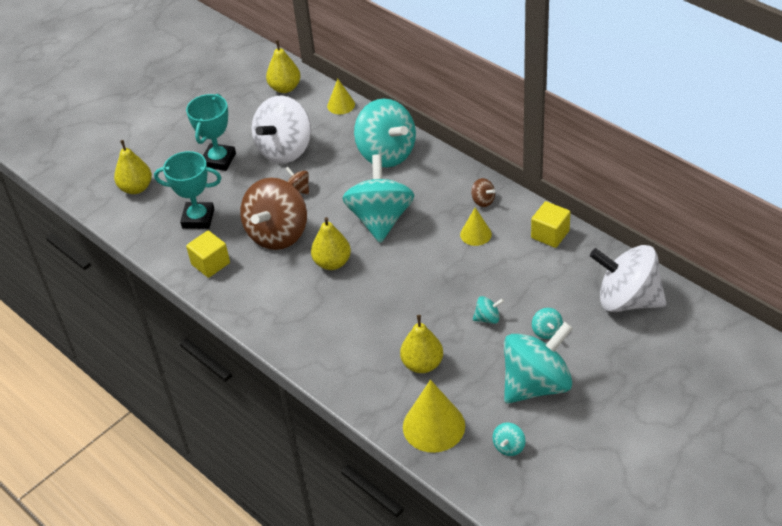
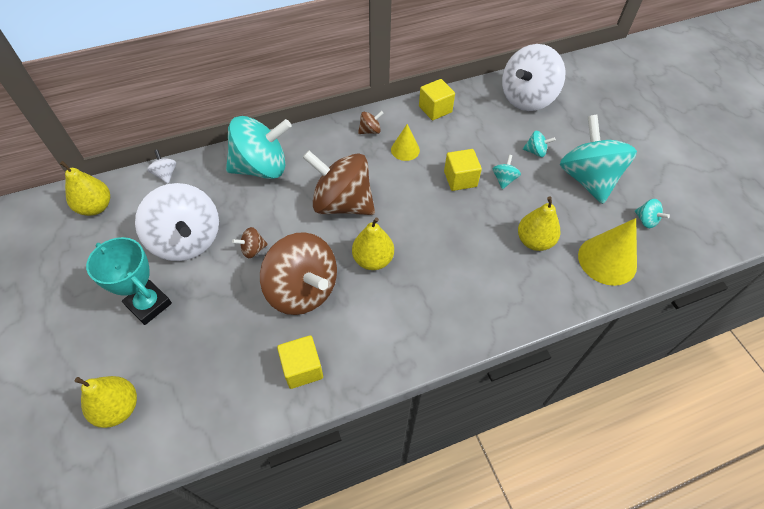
camera: 70 degrees left, 10 degrees up
(198, 218) = (223, 357): turquoise trophy -> none
(341, 105) = (166, 174): yellow cone -> white spinning top
(380, 219) = (342, 203): turquoise spinning top -> brown spinning top
(465, 286) = (460, 179): none -> yellow cube

